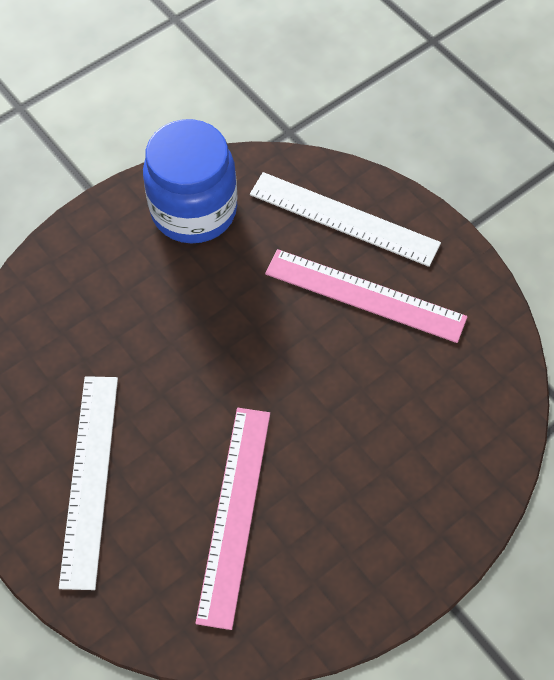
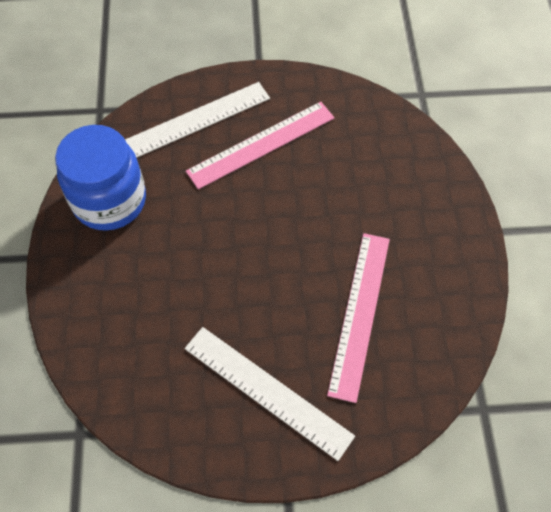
camera: 55 degrees left, 0 degrees up
(234, 513) = (359, 313): pink ruler -> pink ruler turned 60 degrees clockwise

